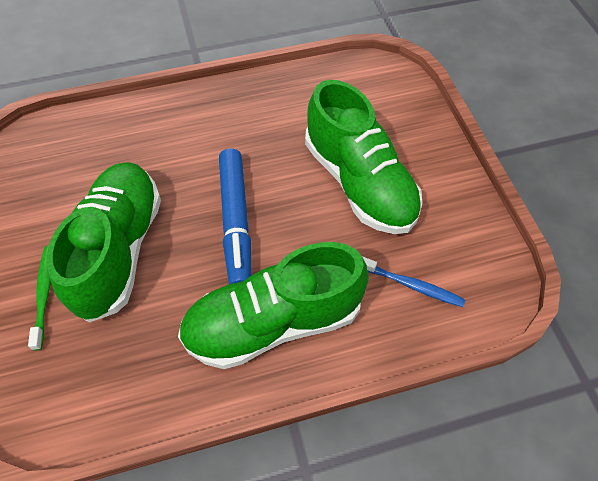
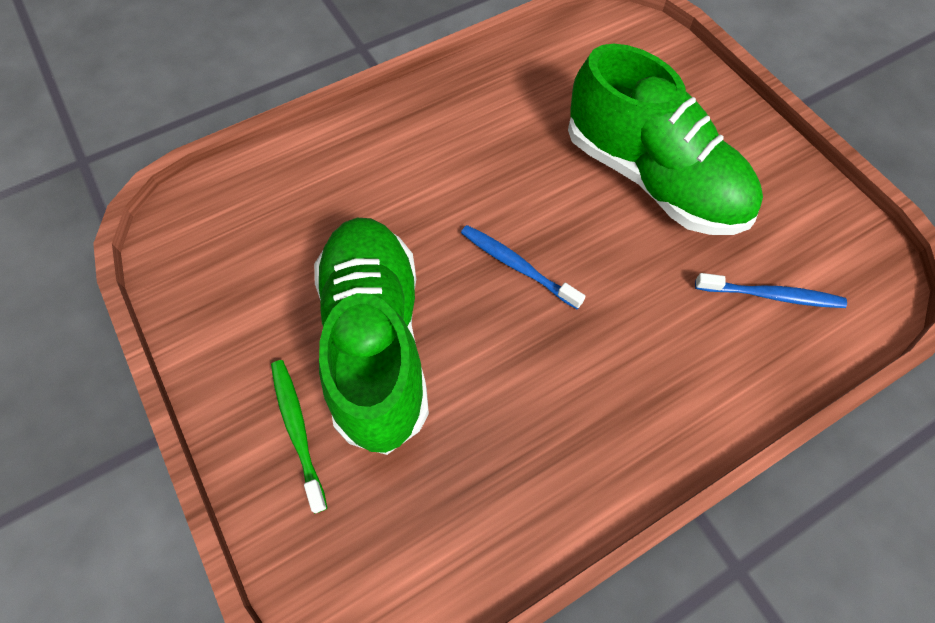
camera: 15 degrees left, 5 degrees up
(236, 222) = (517, 266): blue marker -> blue toothbrush
(273, 322) = (622, 388): green shoe -> none

